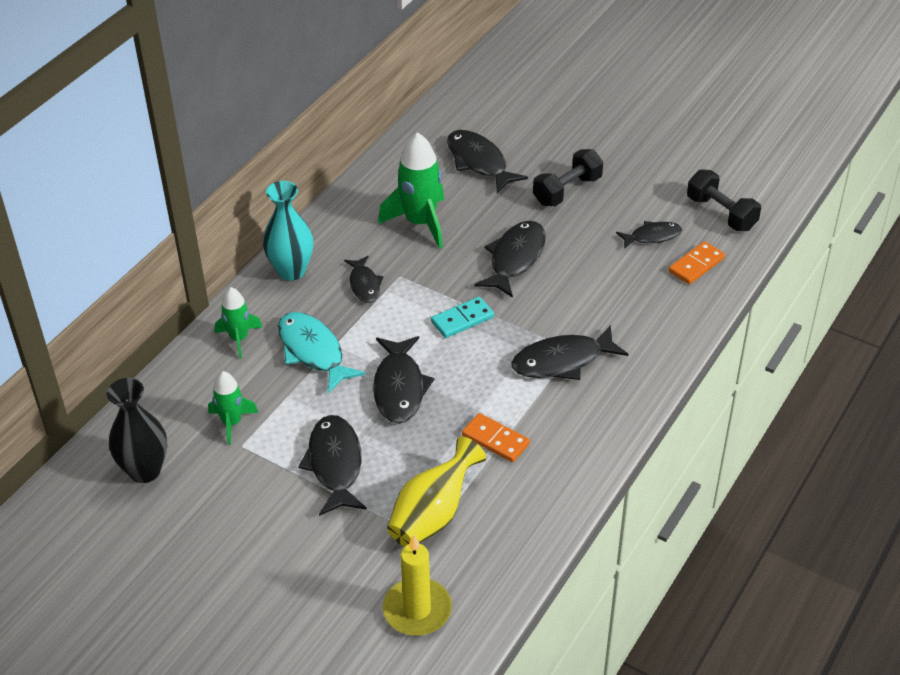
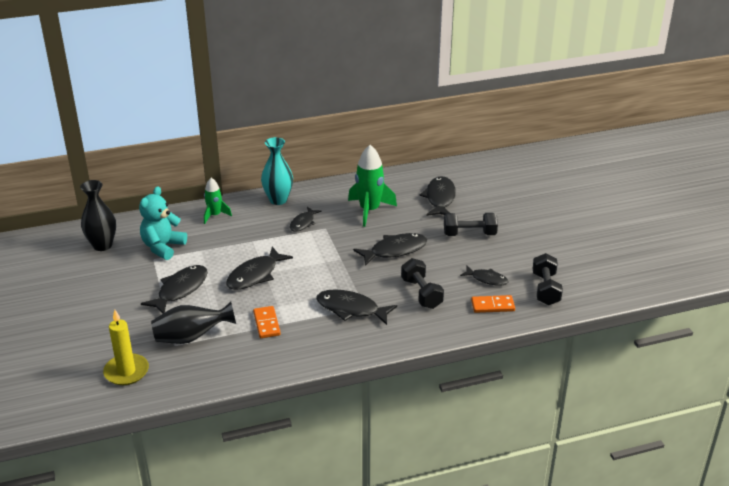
camera: 40 degrees right, 10 degrees down
(232, 423) = (163, 247): green rocket -> turquoise teddy bear
(313, 351) = (239, 238): turquoise fish -> none
(433, 515) = (191, 337): yellow vase -> black vase
(462, 319) = (328, 263): turquoise domino -> none
(609, 295) = (421, 293): none -> black dumbbell

